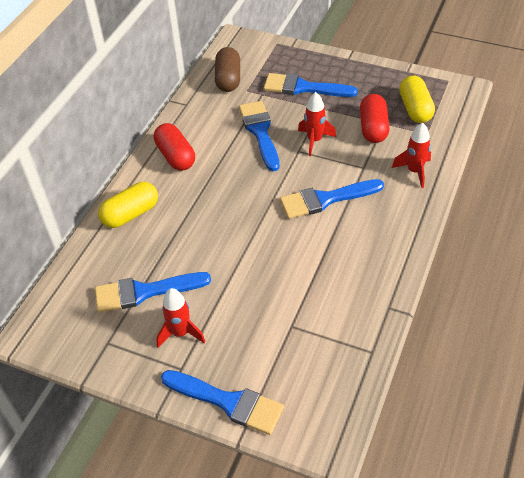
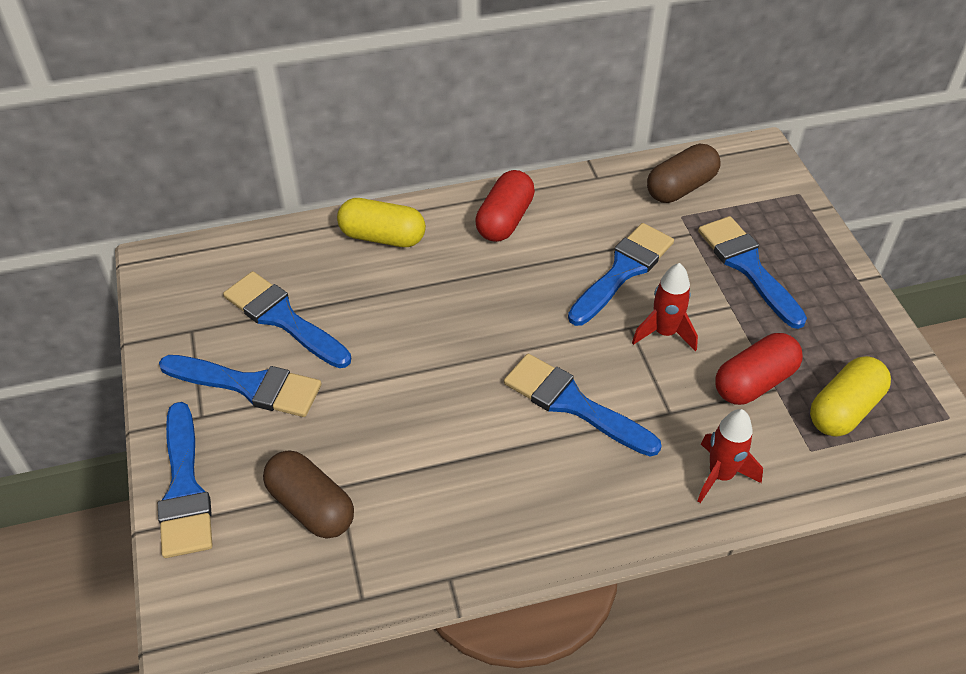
camera: 50 degrees right, 0 degrees up
(180, 333) = (249, 385): red rocket -> blue brush
(294, 345) = (311, 506): none -> brown capsule

